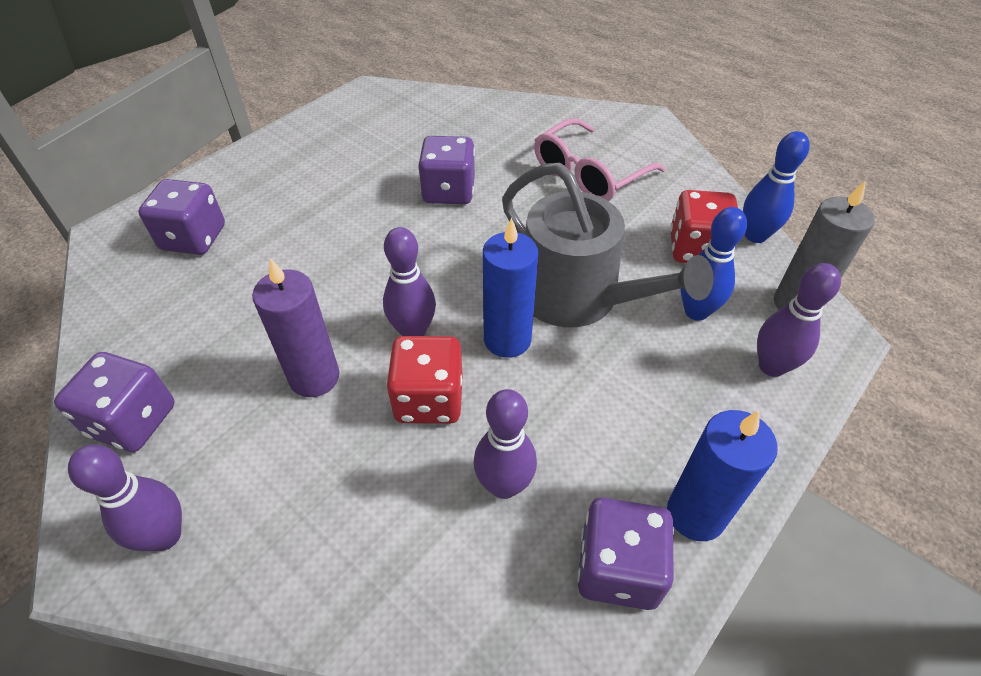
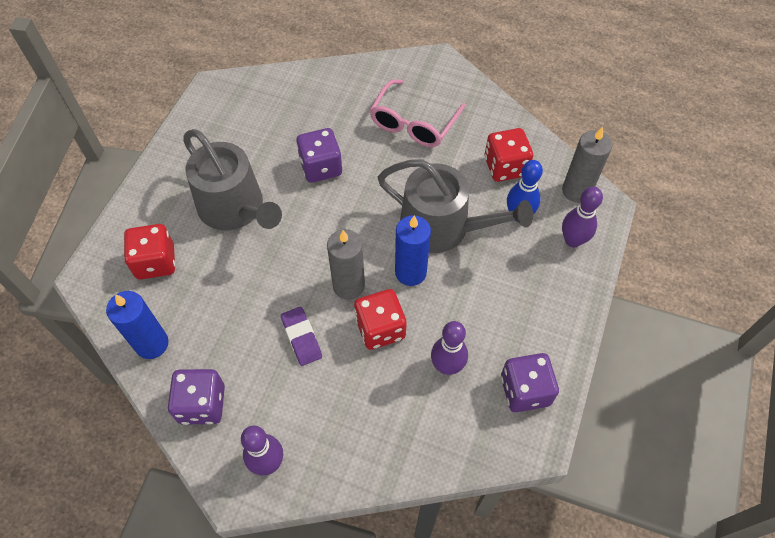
camera: 20 degrees left, 10 degrees up
(193, 238) = (155, 262): purple dice -> red dice
(314, 377) = (301, 338): purple candle -> purple eraser
(321, 207) = (235, 208): none -> grey watering can
(413, 331) = (348, 285): purple bowling pin -> grey candle
(695, 514) = (555, 346): blue candle -> blue candle (152, 344)
(755, 235) = (539, 144): blue bowling pin -> none

